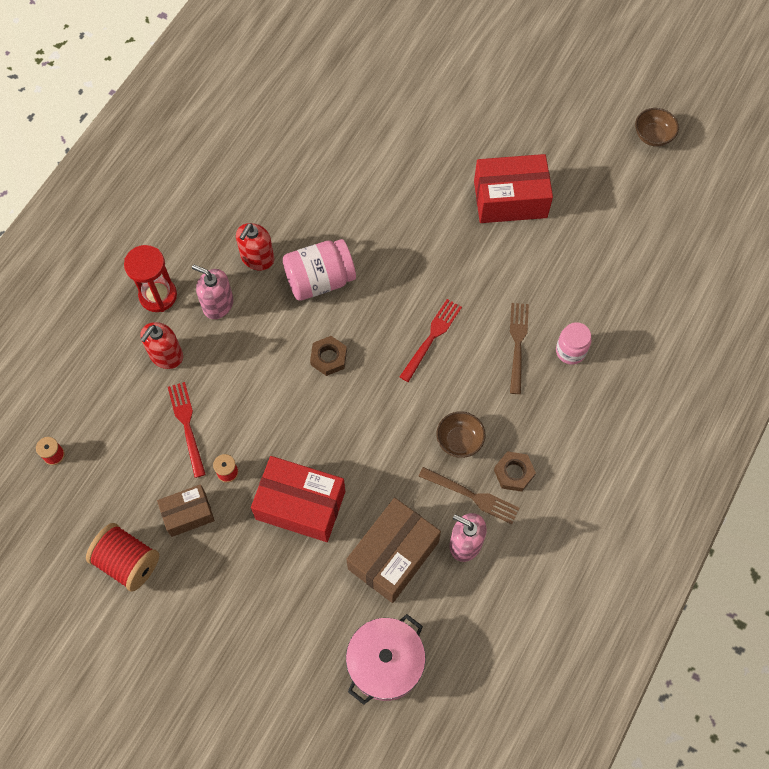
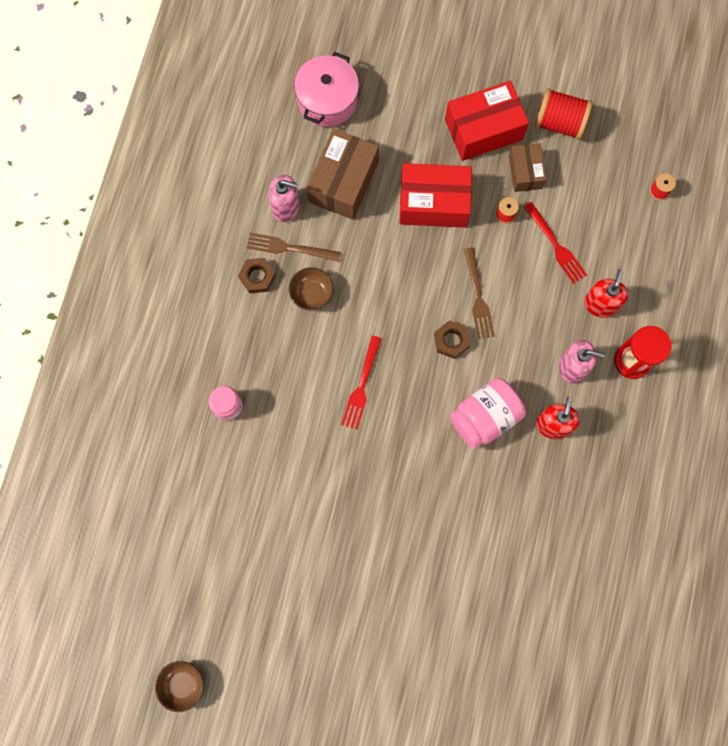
camera: 165 degrees right, 10 degrees up
(188, 514) = (525, 172): brown box -> brown box turned 60 degrees counterclockwise
(510, 199) = (320, 560): red box -> red box (483, 129)
(517, 344) = (279, 400): brown fork -> brown fork (478, 297)

